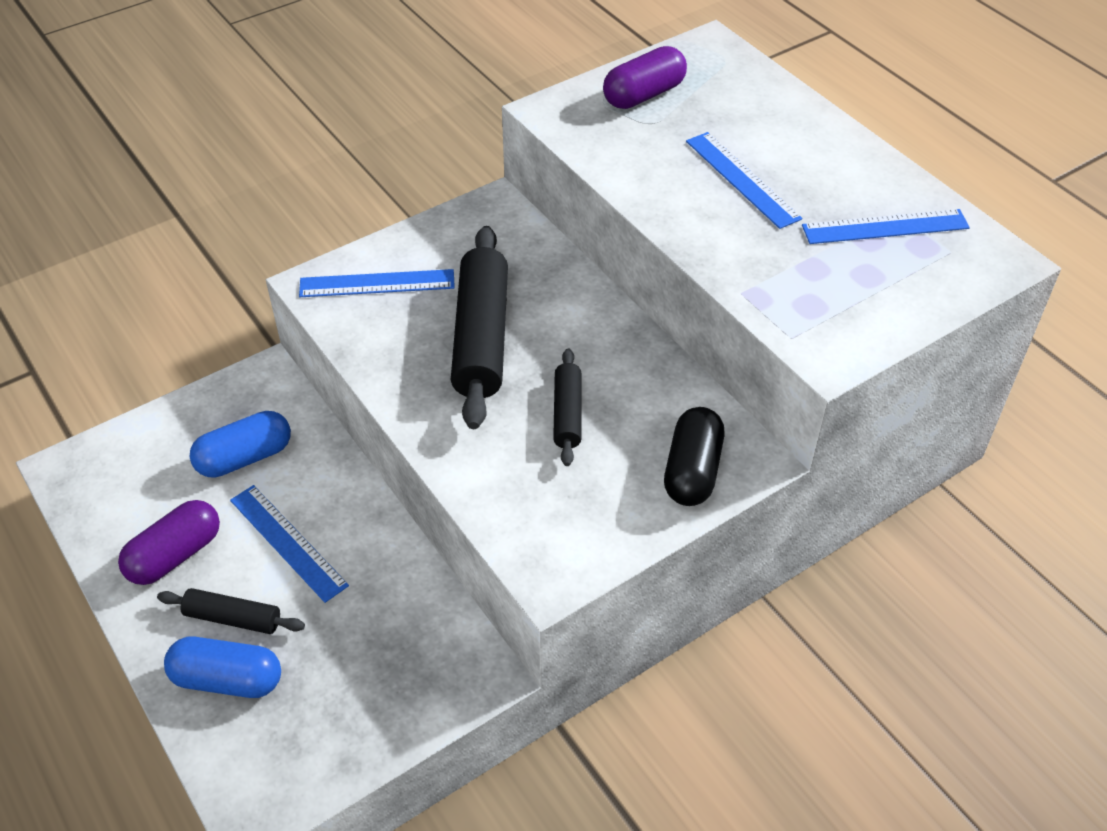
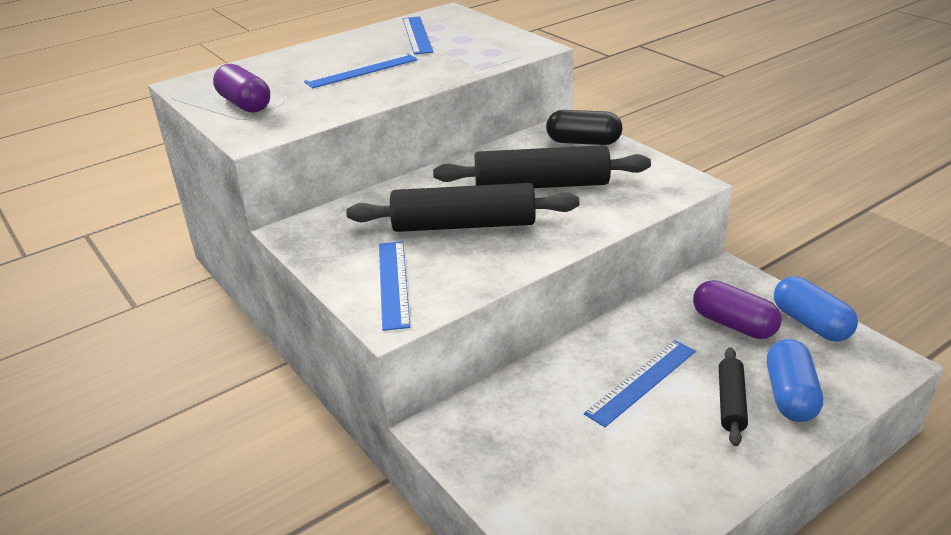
camera: 90 degrees left, 15 degrees down
(175, 555) = (678, 455): purple capsule -> purple capsule (733, 324)
(244, 457) = (549, 426): blue capsule -> blue capsule (810, 323)
(567, 414) = (541, 185): black rolling pin -> black rolling pin, size x1.91

